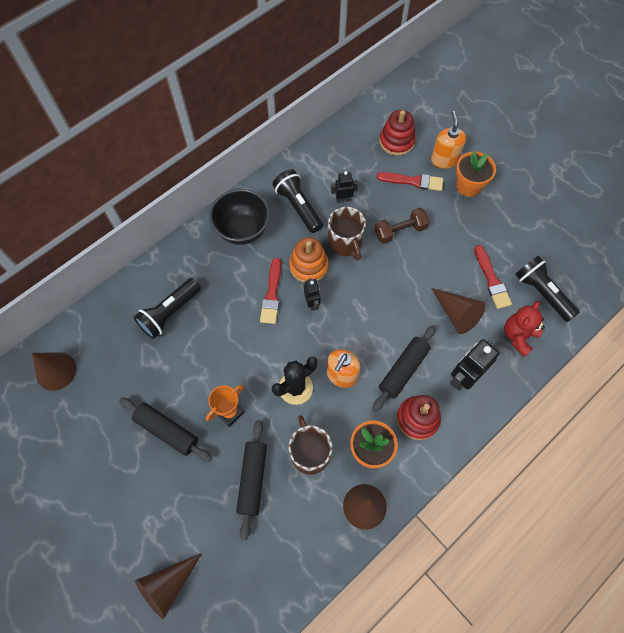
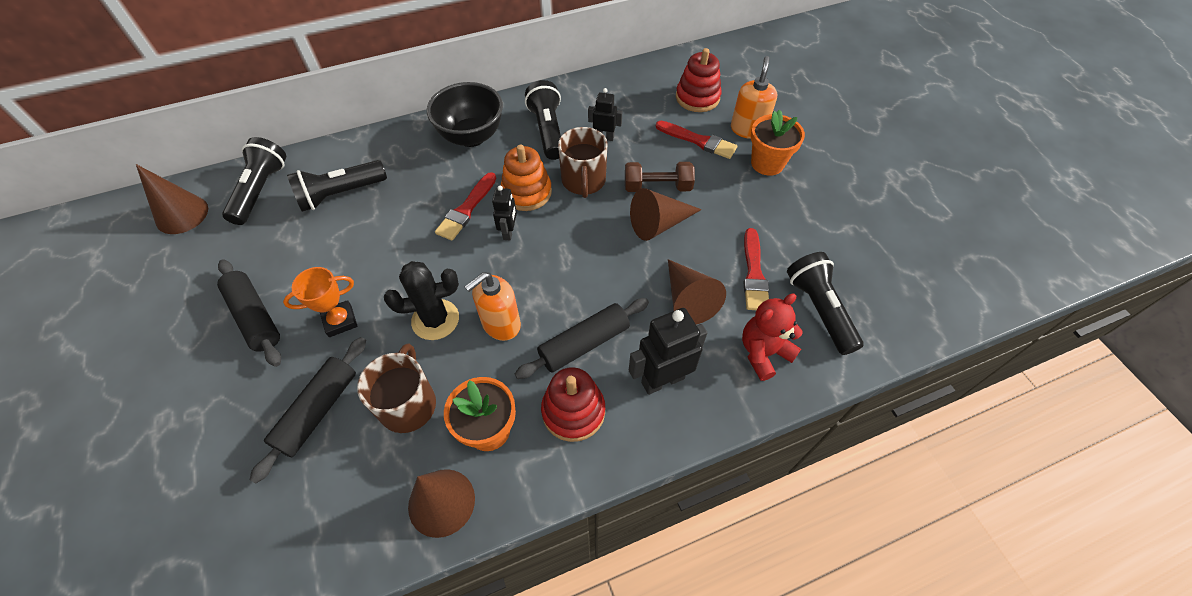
camera: 20 degrees right, 10 degrees down
(105, 330) = (261, 190): none -> black flashlight
(168, 585) = (130, 507): brown cone -> brown cone (659, 224)

